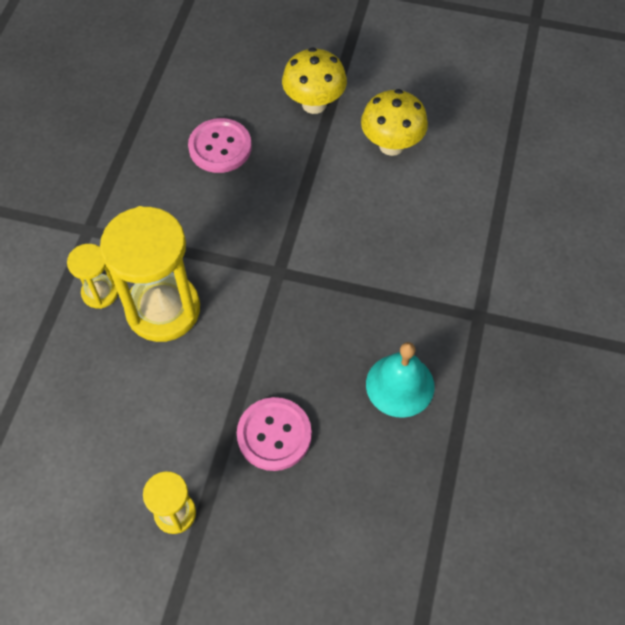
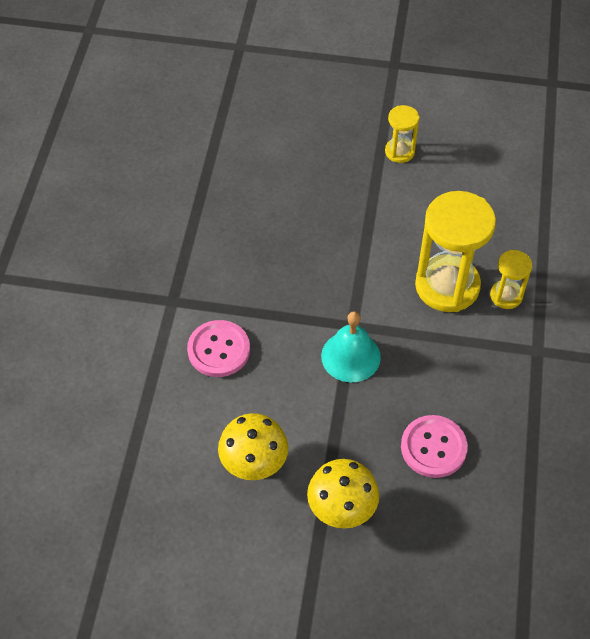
camera: 175 degrees right, 5 degrees down
(274, 435) = (336, 203): pink button -> pink button (219, 350)
(400, 385) = (240, 243): turquoise bell -> turquoise bell (350, 356)

